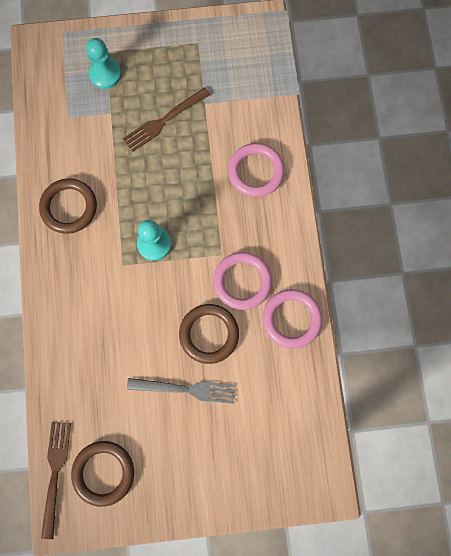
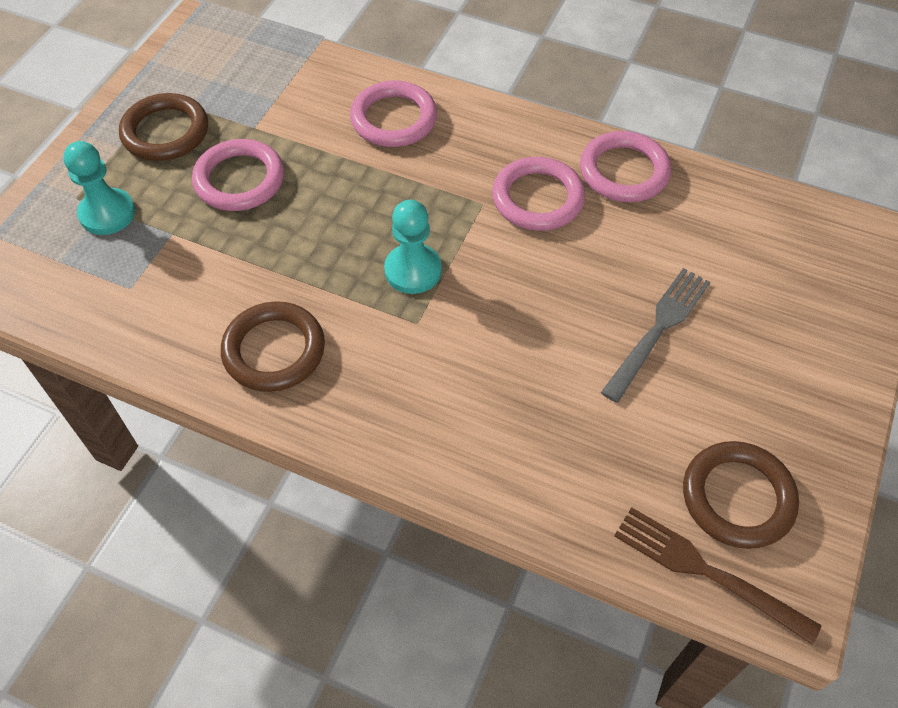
camera: 60 degrees left, 20 degrees down
(164, 121) = (239, 180): brown fork -> pink ring
(209, 334) = (590, 267): brown ring -> brown ring (165, 132)

